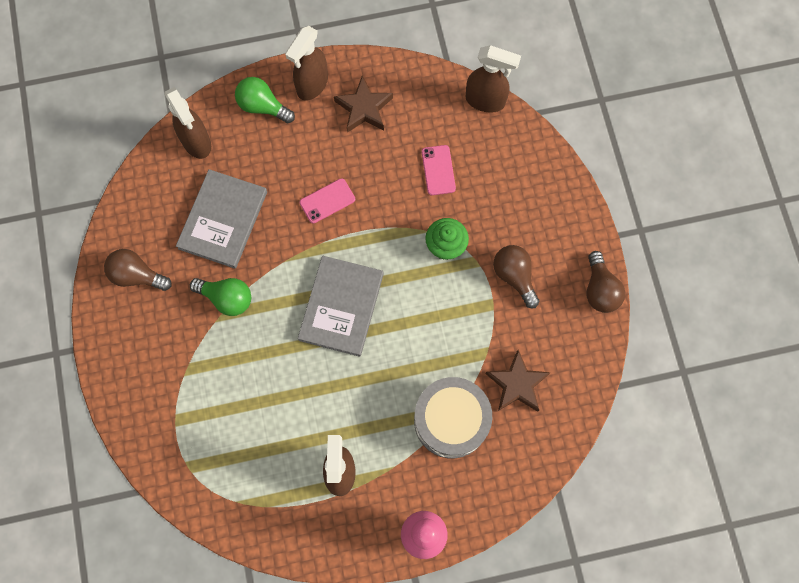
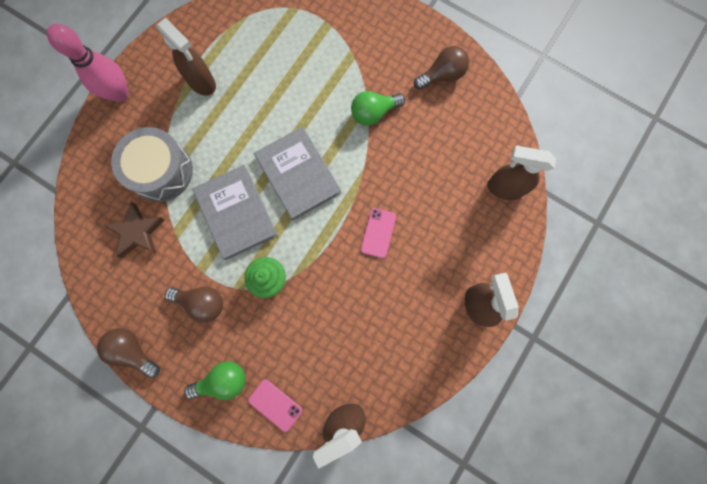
camera: 135 degrees right, 5 degrees up
(223, 220) = (430, 156): grey book -> grey book (236, 213)
(263, 106) = (491, 255): green light bulb -> green light bulb (223, 380)
(364, 108) = (423, 324): brown star -> none
(438, 170) = (326, 329): pink phone -> pink phone (275, 405)

